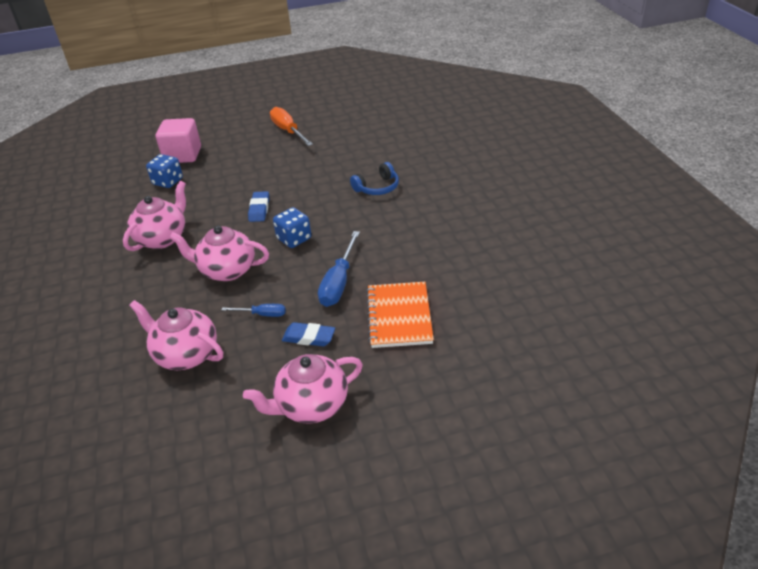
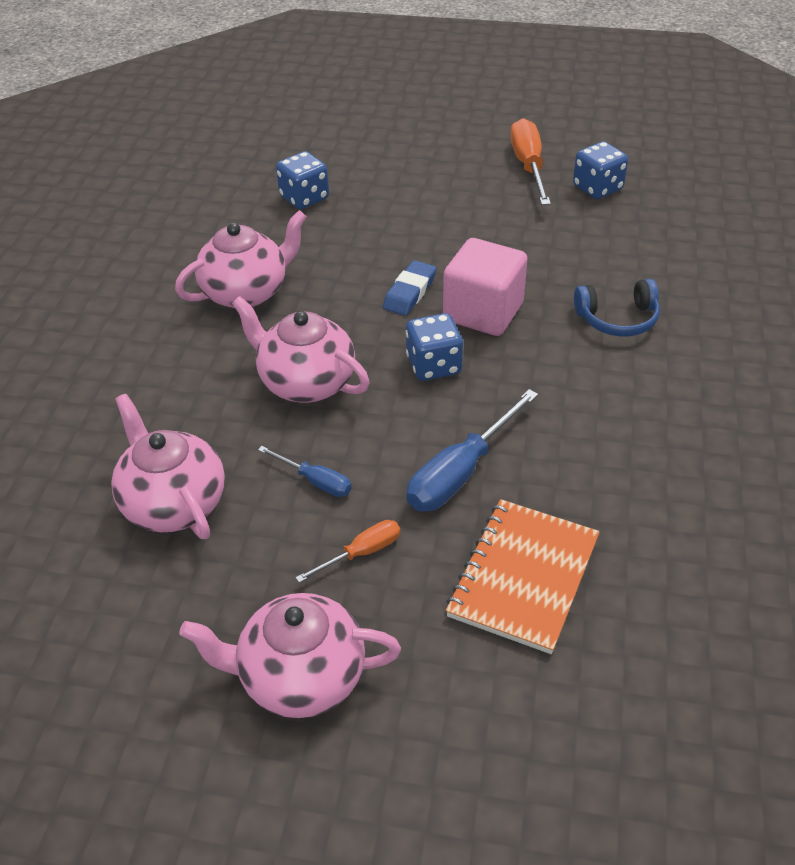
camera: 25 degrees right, 5 degrees up
(183, 155) = (349, 159): pink cube -> pink cube (483, 312)
(309, 337) = (361, 553): blue eraser -> orange screwdriver
(331, 131) = (597, 188): none -> blue dice

